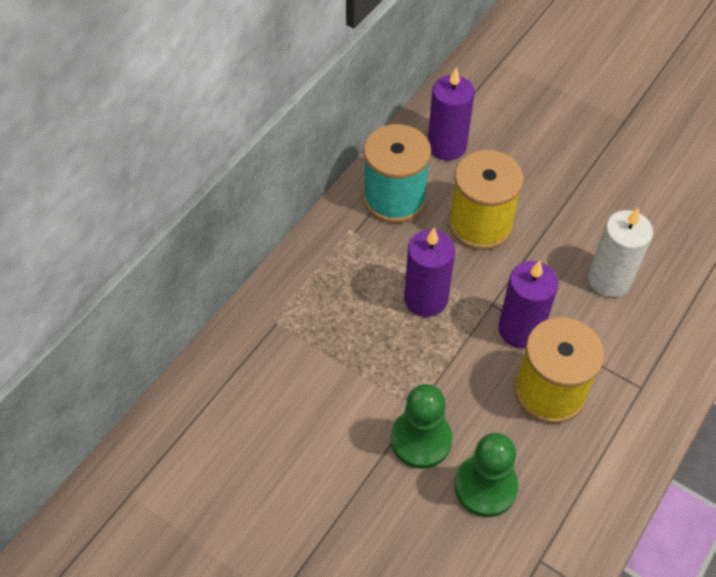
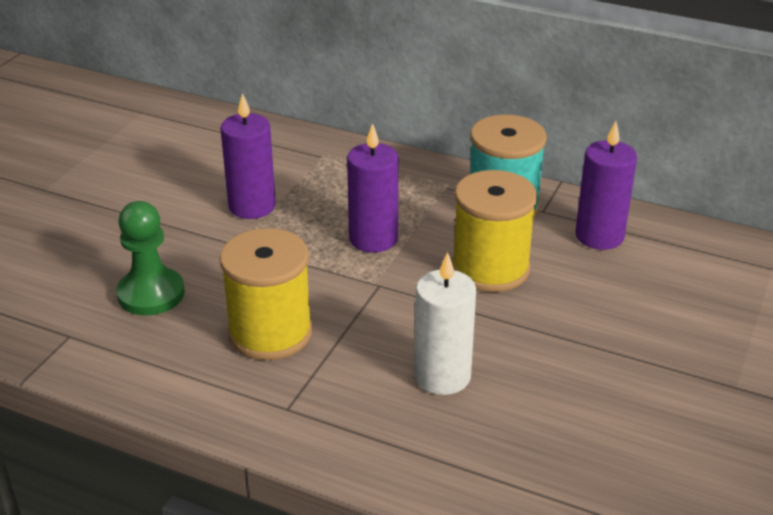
camera: 80 degrees right, 20 degrees down
(421, 440) = (202, 249): green pawn -> none
(520, 329) = (349, 307): purple candle -> purple candle (252, 206)

